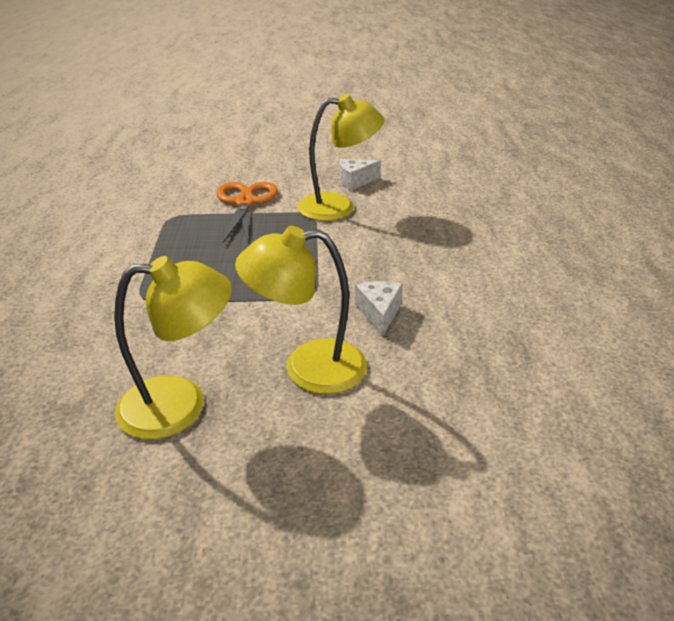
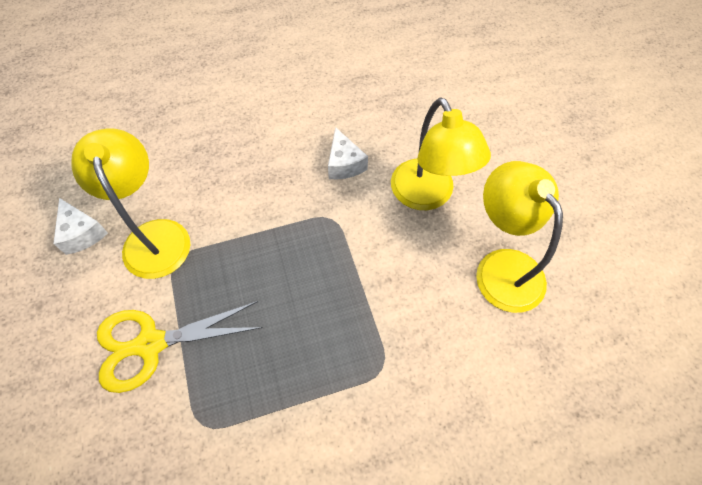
camera: 105 degrees left, 25 degrees up
(245, 202) = (151, 344): orange scissors -> yellow scissors
(379, 313) = (344, 164): white cheese -> white cheese turned 90 degrees counterclockwise

